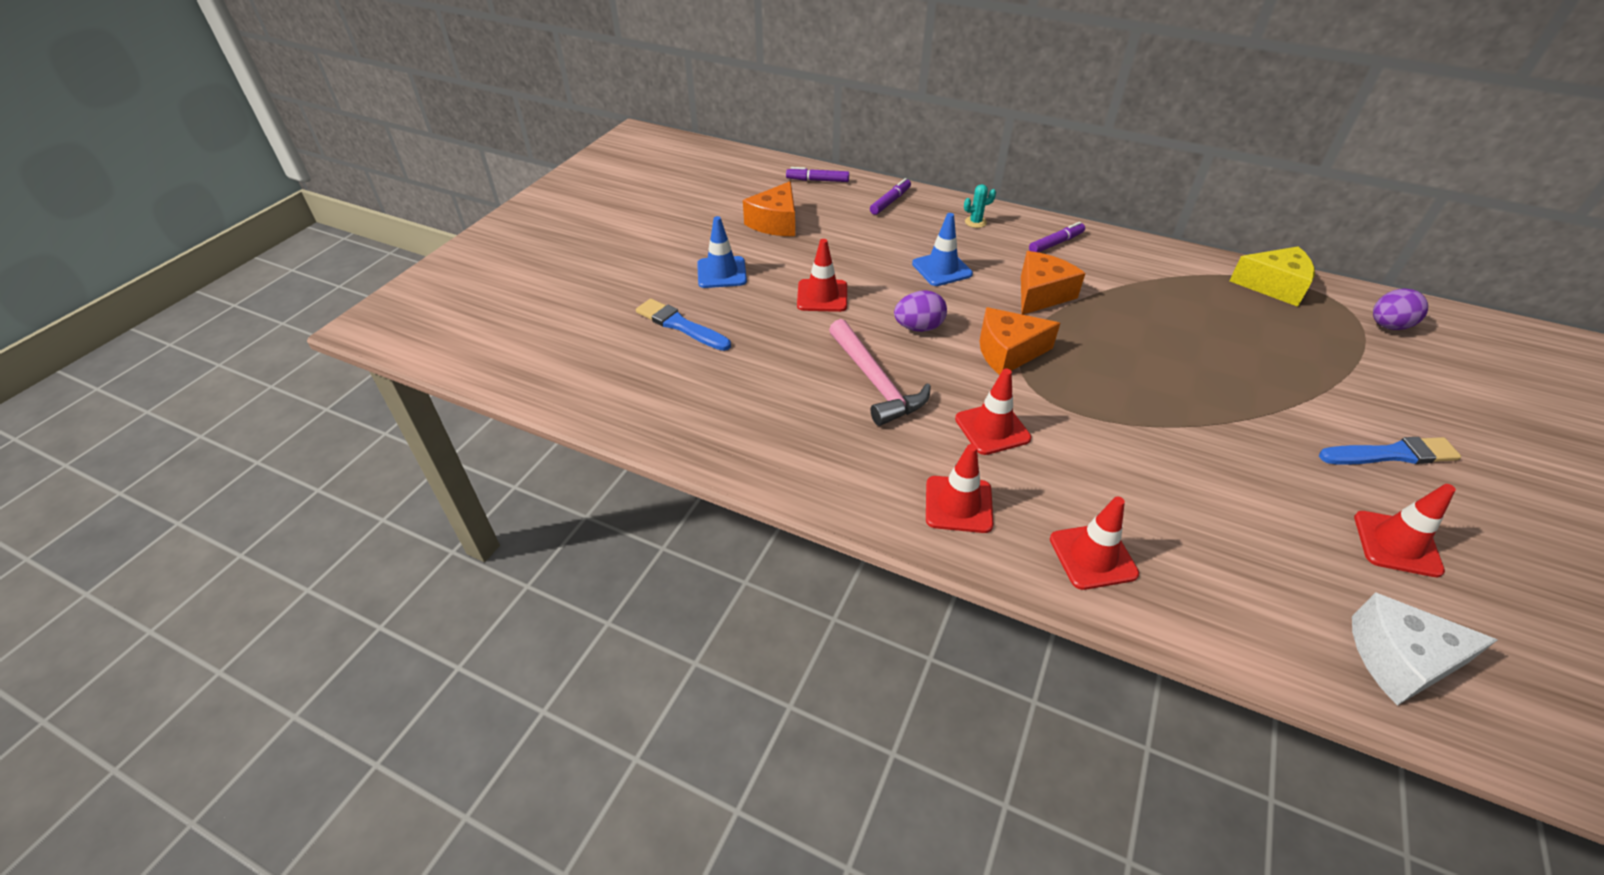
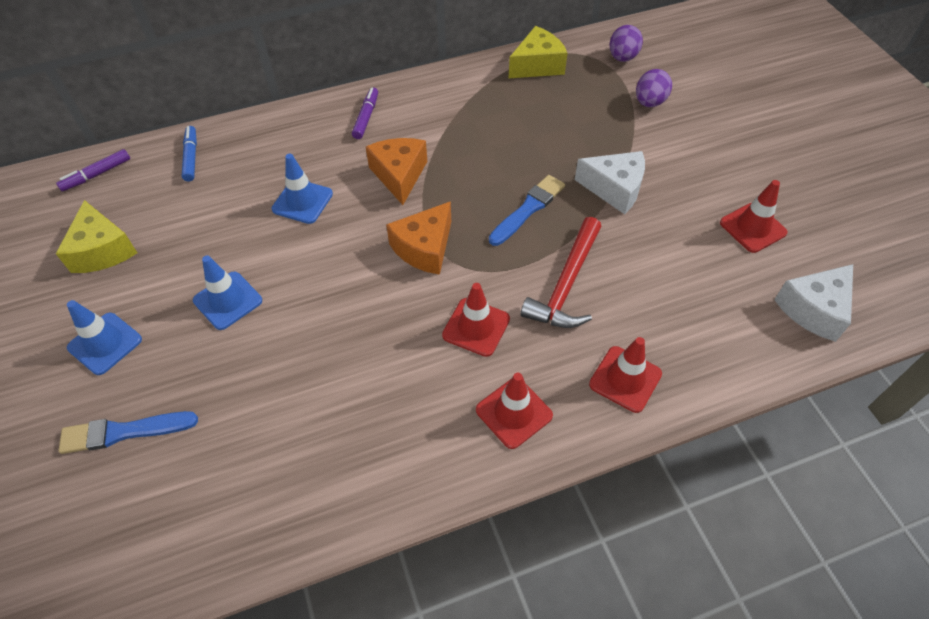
camera: 45 degrees left, 10 degrees up
(775, 223) = (102, 250): orange cheese -> yellow cheese
(822, 296) = (228, 300): red traffic cone -> blue traffic cone
(875, 382) = (355, 353): pink hammer -> none
(890, 202) = (191, 157): purple marker -> blue marker
(918, 327) = (338, 274): purple egg -> purple egg (649, 102)
(975, 222) = (285, 134): turquoise cactus -> none
(1113, 453) = (566, 284): none -> red hammer
(1252, 417) = (614, 189): none -> white cheese
(1391, 454) = (701, 161): blue brush -> blue brush (528, 209)

